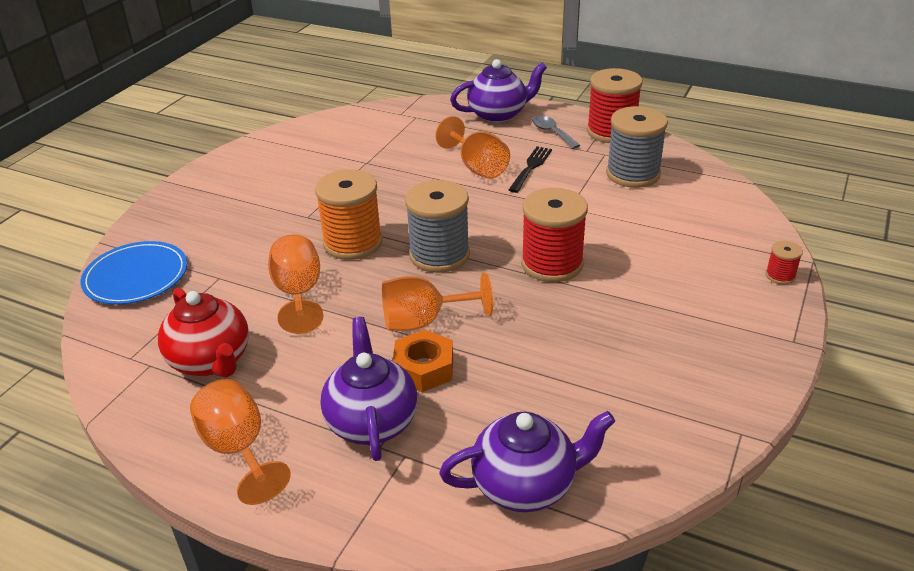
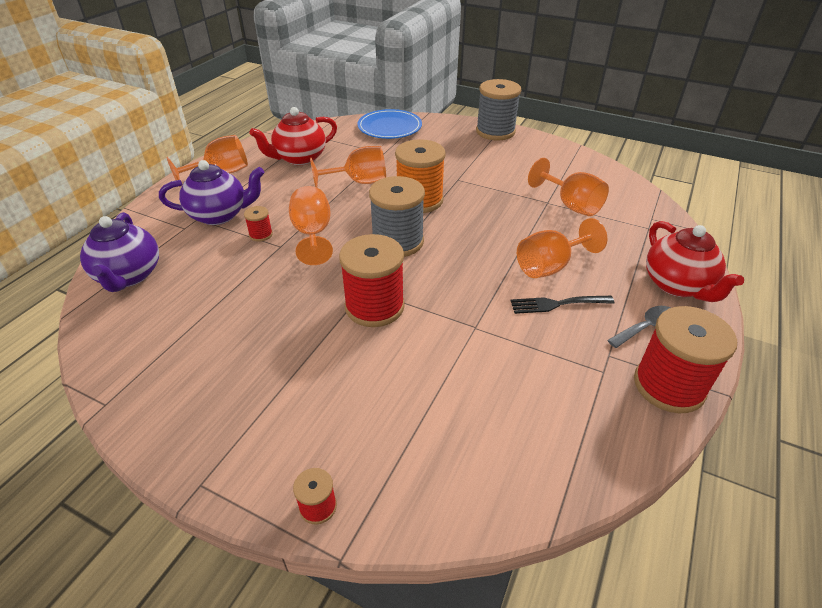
camera: 90 degrees right, 5 degrees up
(373, 150) = (571, 205): none -> orange goblet
(424, 368) = (261, 235): orange nut -> red spool
(498, 115) = (677, 285): purple teapot -> red teapot
(531, 167) = (557, 304): black fork -> black fork turned 150 degrees clockwise
(633, 174) = (555, 393): grey spool -> grey spool (495, 131)

